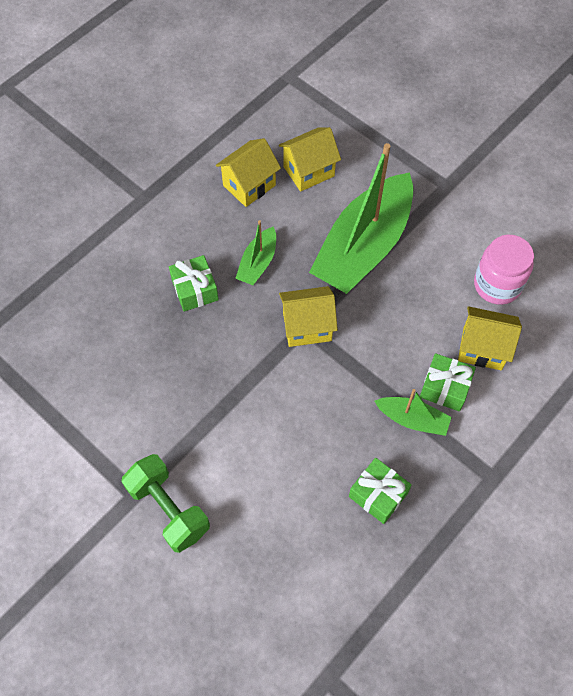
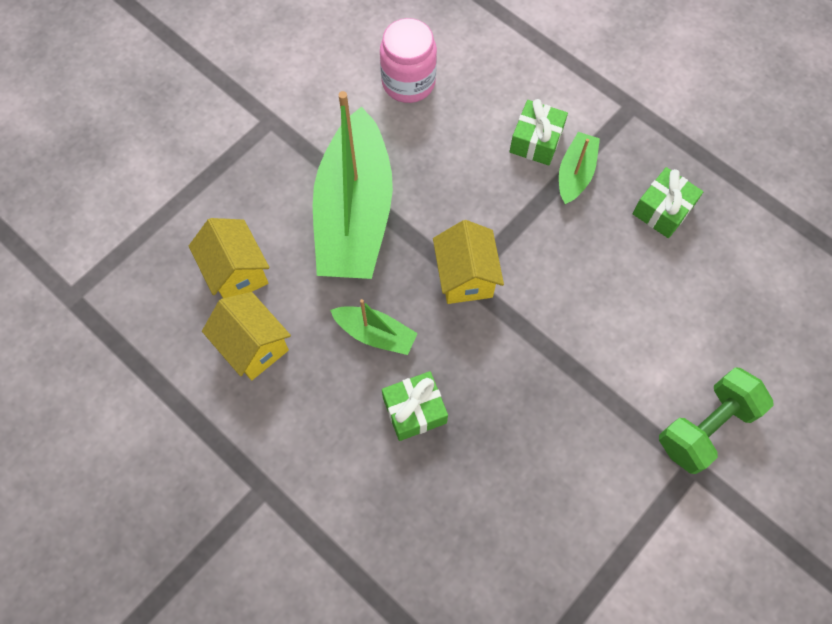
camera: 90 degrees left, 5 degrees up
(363, 247) = (355, 213): green boat -> green boat turned 60 degrees clockwise
(482, 348) = (487, 103): yellow house -> none

